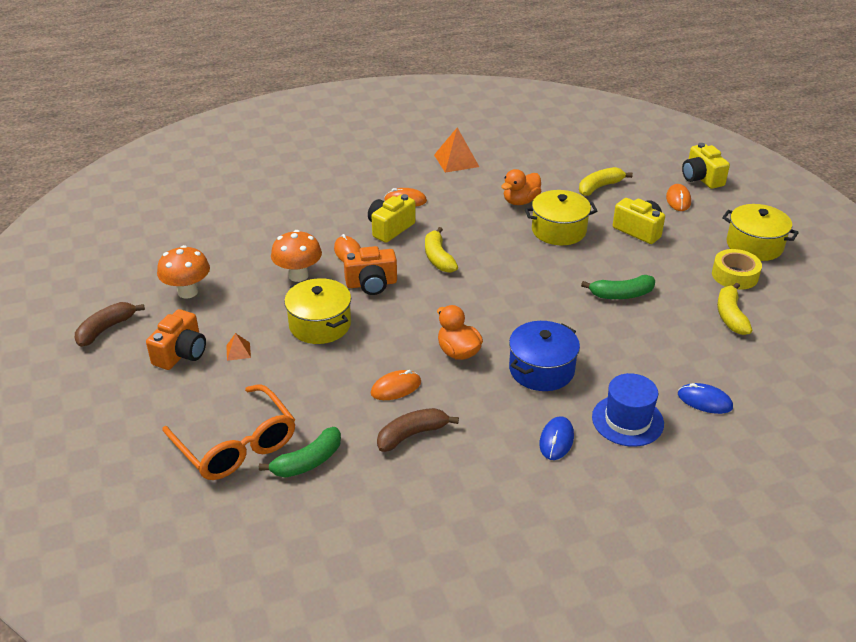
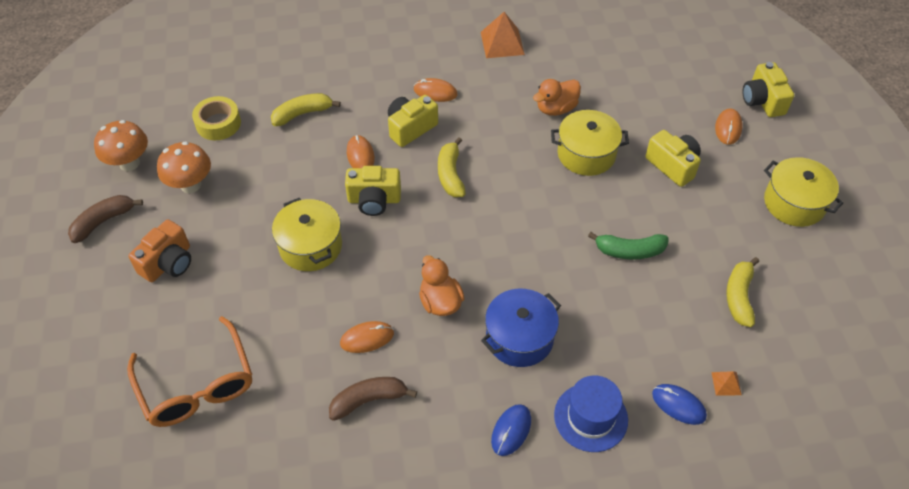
camera: 10 degrees right, 15 degrees up
(238, 351) = (223, 268): orange pyramid -> orange pyramid (726, 383)
(298, 275) = (303, 179): orange mushroom -> orange mushroom (129, 163)
(308, 462) = (260, 417): green banana -> none
(371, 284) = (374, 200): orange camera -> yellow camera
(599, 187) = (646, 99): yellow banana -> yellow banana (302, 114)
(735, 275) = (760, 242): yellow tape -> yellow tape (218, 123)

